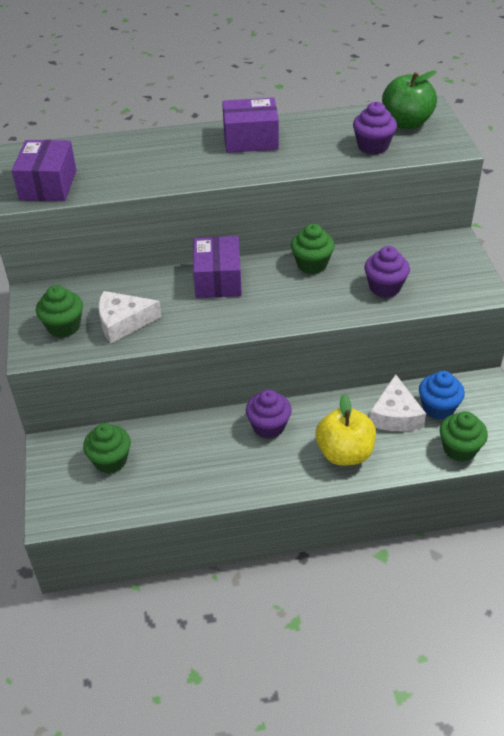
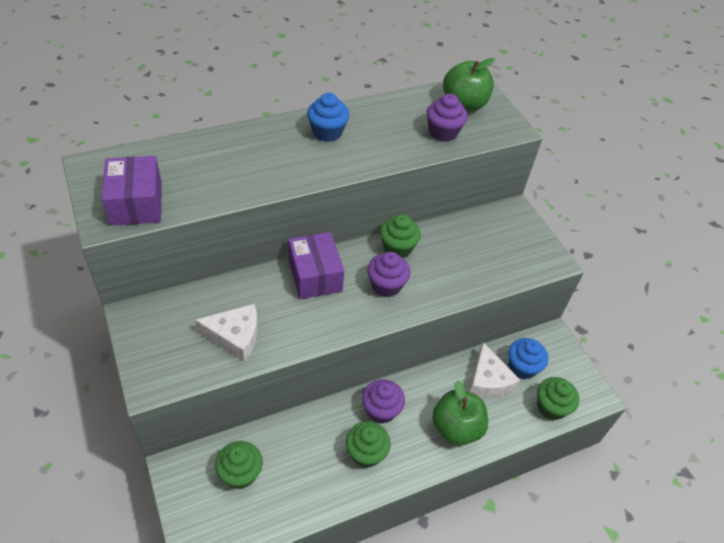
camera: 20 degrees left, 5 degrees up
(64, 326) = (175, 349): green cupcake -> green cupcake (366, 453)
(123, 322) = (235, 336): white cheese -> white cheese turned 150 degrees counterclockwise
(250, 139) = (327, 132): purple box -> blue cupcake
(344, 453) = (456, 428): yellow apple -> green apple
(385, 287) = (469, 266): purple cupcake -> purple cupcake (386, 285)

